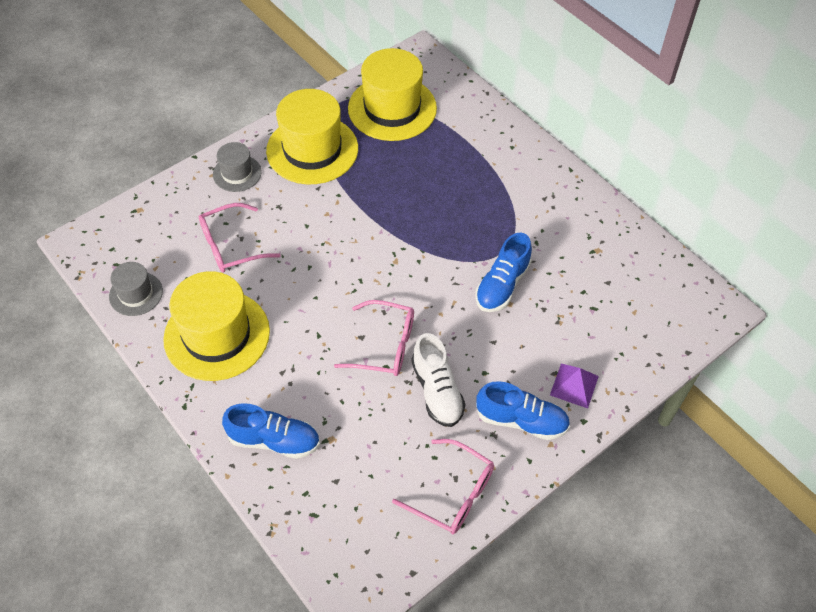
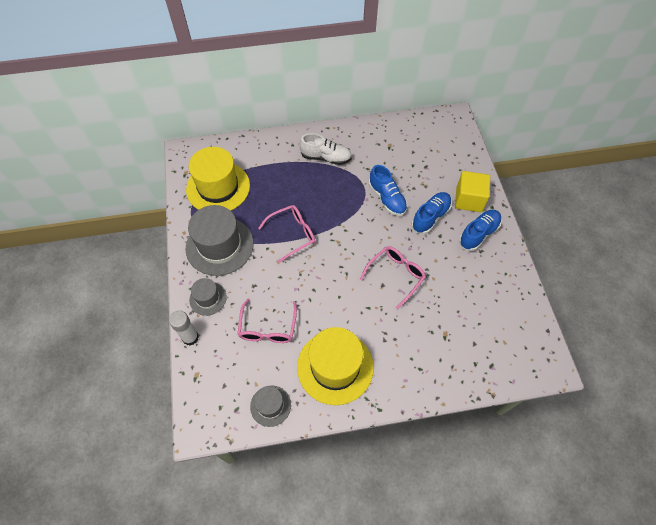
camera: 60 degrees left, 5 degrees up
(180, 182) = (190, 337): none -> white glue stick
(274, 440) = (431, 365): blue shoe -> blue shoe (430, 217)
(312, 149) = (219, 246): yellow hat -> grey hat
(437, 391) = (440, 264): white shoe -> white shoe (326, 157)
(453, 494) = (508, 288): pink glasses -> pink glasses (292, 234)
(574, 385) = (469, 200): purple pyramid -> yellow cube

